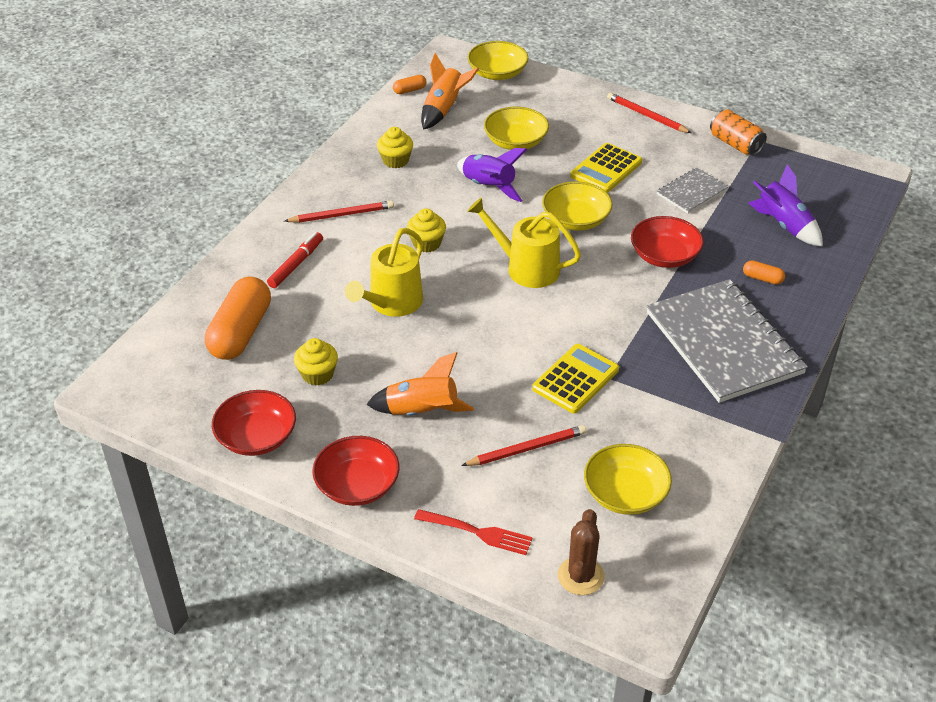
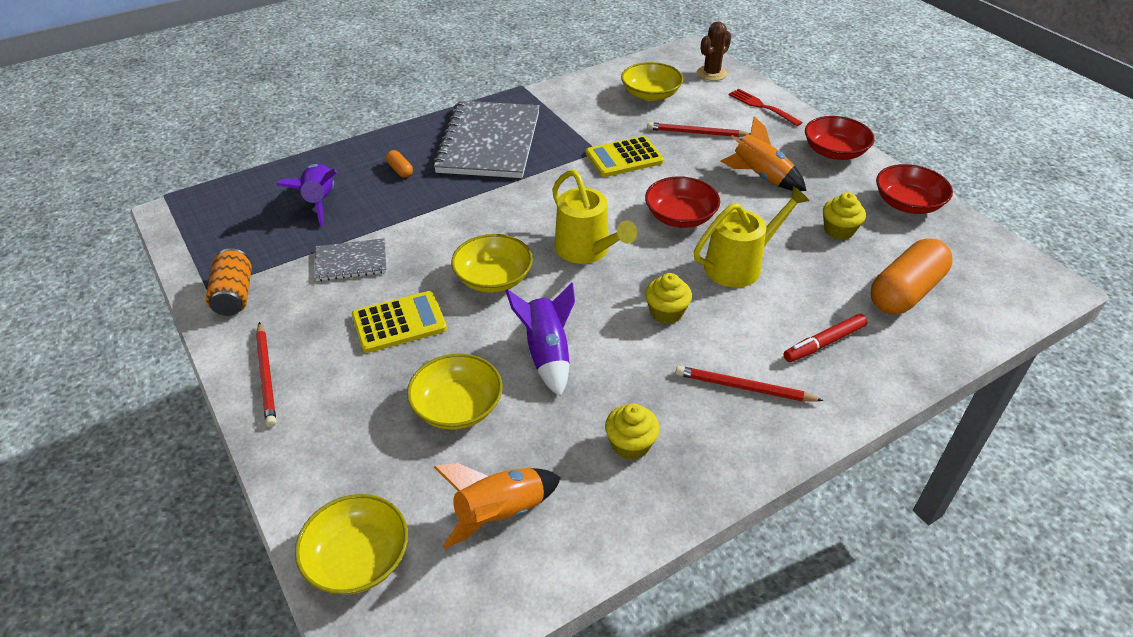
camera: 150 degrees left, 0 degrees up
(409, 90) = (518, 588): orange capsule -> none
(664, 256) = (453, 215): red bowl -> red bowl (680, 217)

